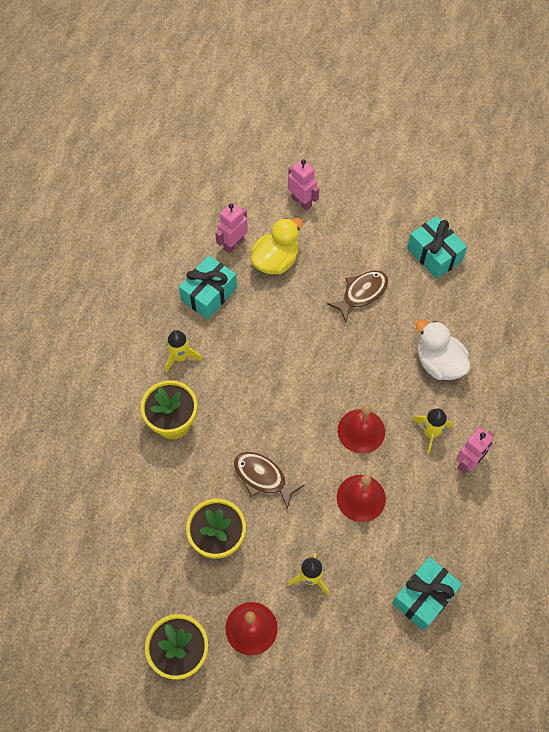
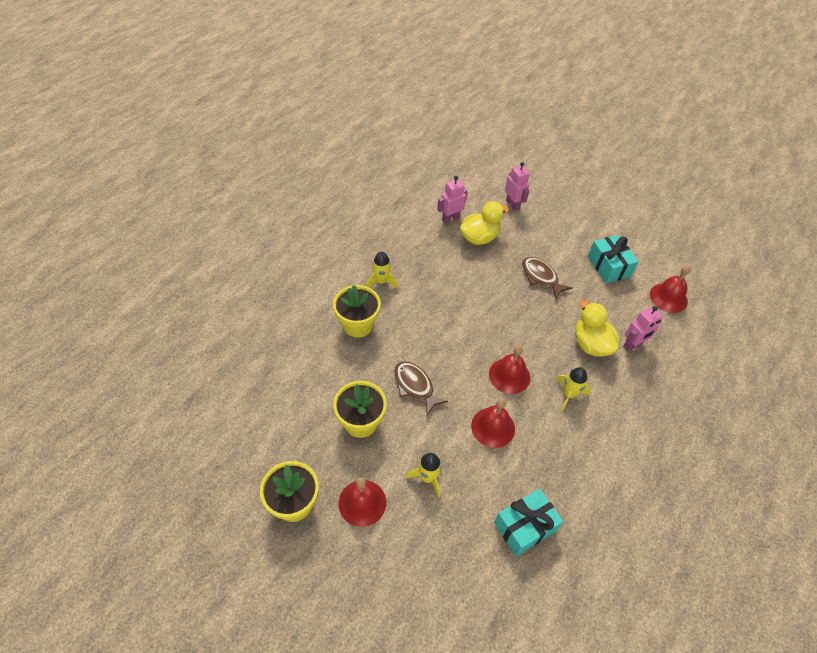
camera: 15 degrees right, 10 degrees down
(209, 294) = (419, 246): turquoise gift -> none
(362, 293) = (541, 277): brown fish -> brown fish turned 105 degrees counterclockwise
(439, 363) = (591, 344): white duck -> yellow duck
(468, 462) = (596, 427): pink robot -> pink robot (633, 345)
(509, 276) = (668, 297): none -> red bell

